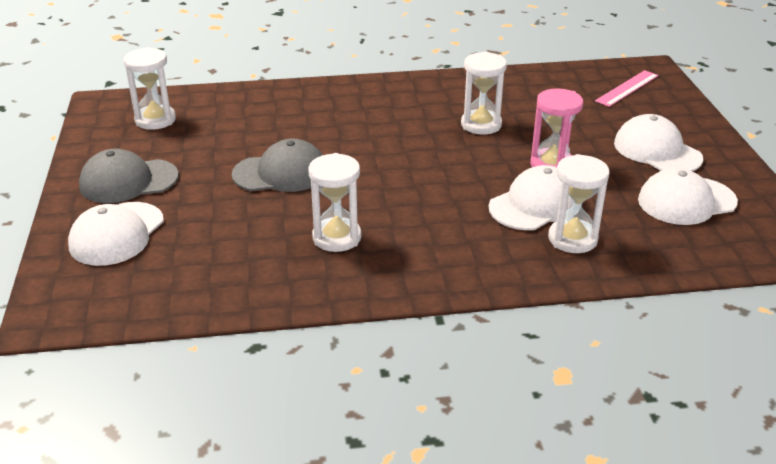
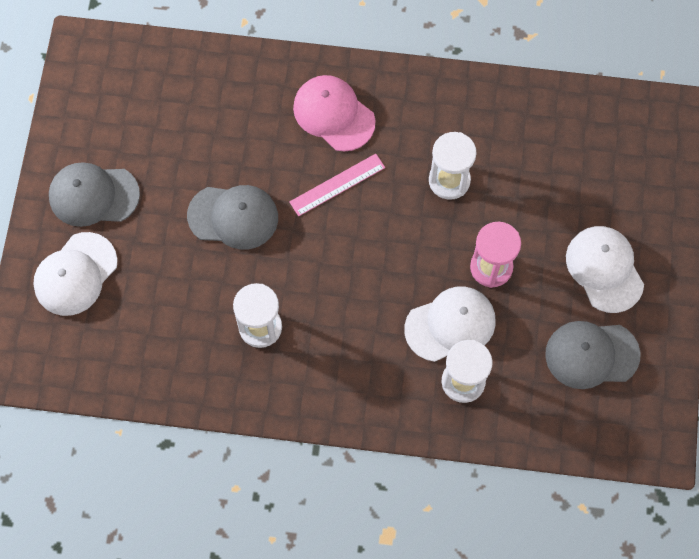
camera: 15 degrees right, 35 degrees up
(155, 120) = (131, 93): white hourglass -> none
(355, 106) = (333, 114): none -> pink cap
(627, 88) = (630, 148): pink ruler -> pink ruler (337, 184)
(686, 201) = (591, 354): white cap -> grey cap

